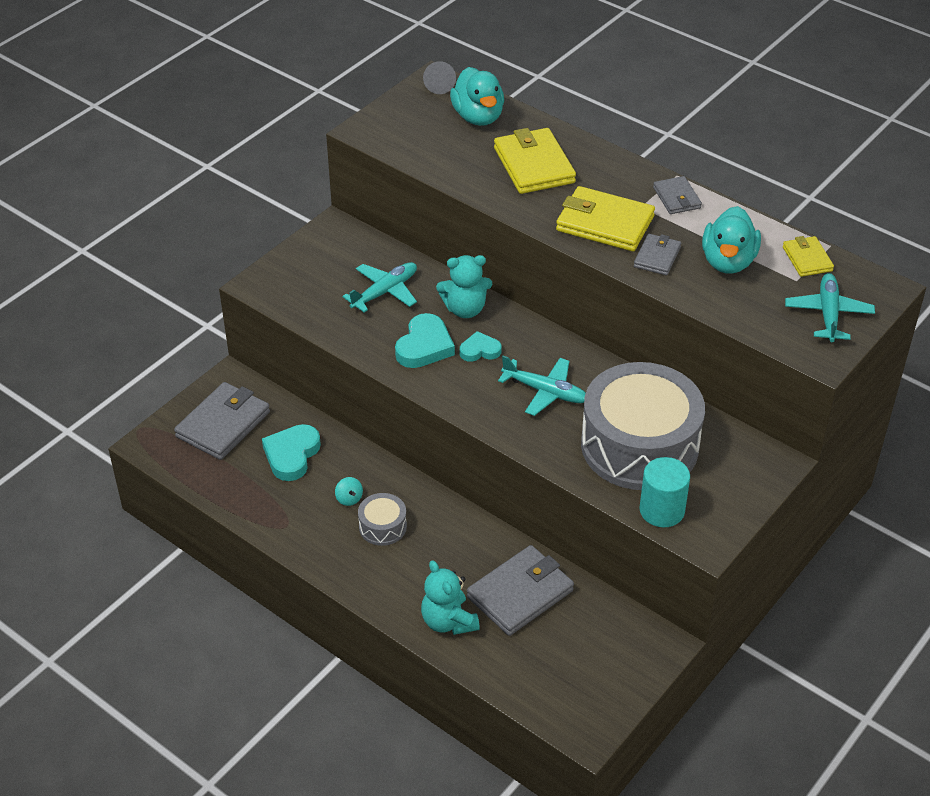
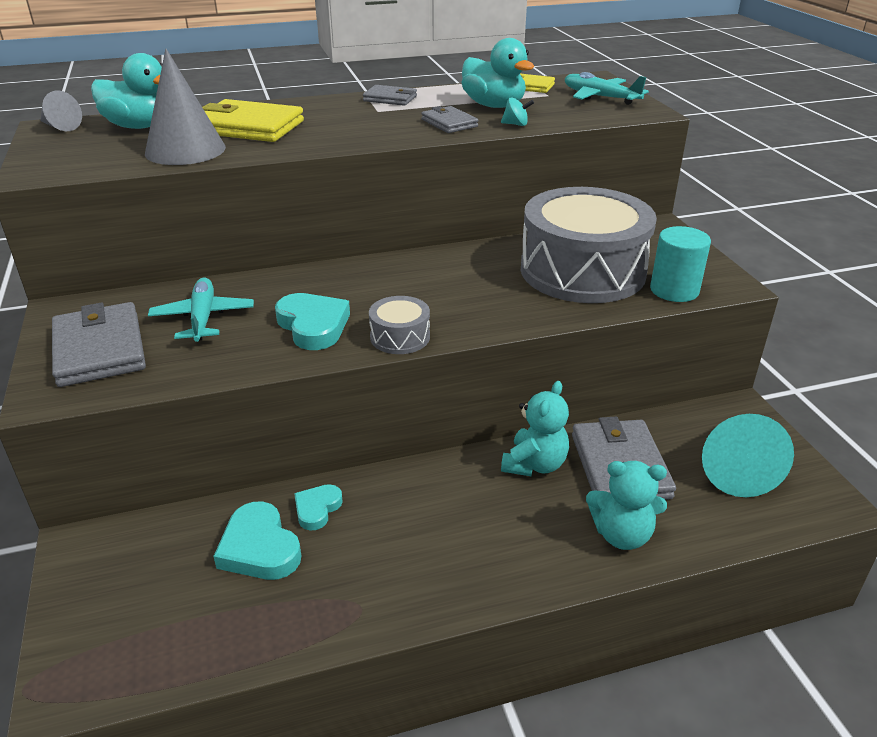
camera: 55 degrees left, 10 degrees down
(223, 424) = (135, 589): grey wallet -> grey wallet (99, 349)
(349, 499) = (376, 530): turquoise spinning top -> turquoise spinning top (516, 124)
(382, 526) = (443, 522): grey drum -> grey drum (400, 337)
(463, 164) = (185, 150): none -> grey cone
(465, 309) = (298, 285): turquoise teddy bear -> turquoise teddy bear (534, 464)
(480, 350) = (363, 299): turquoise heart -> turquoise heart (317, 509)
(545, 391) = (462, 288): turquoise plane -> none
(578, 661) = (733, 468): none -> turquoise cone
(605, 223) = (375, 127): yellow wallet -> none

